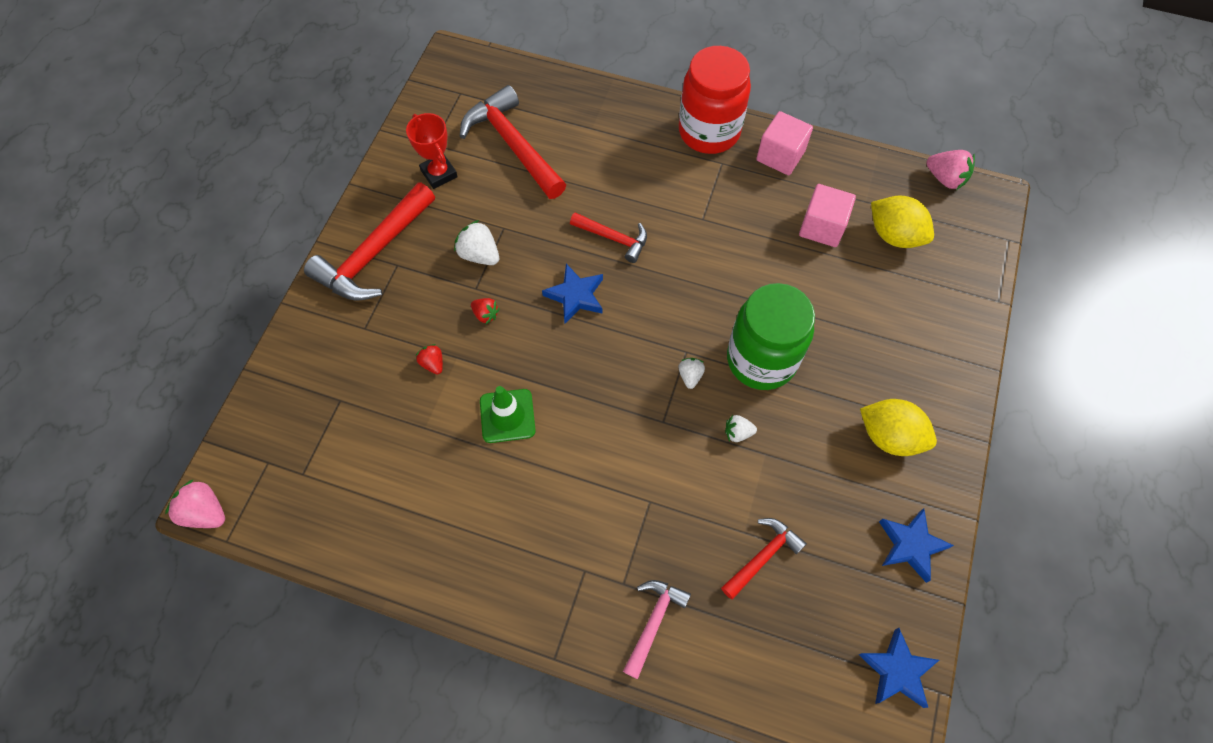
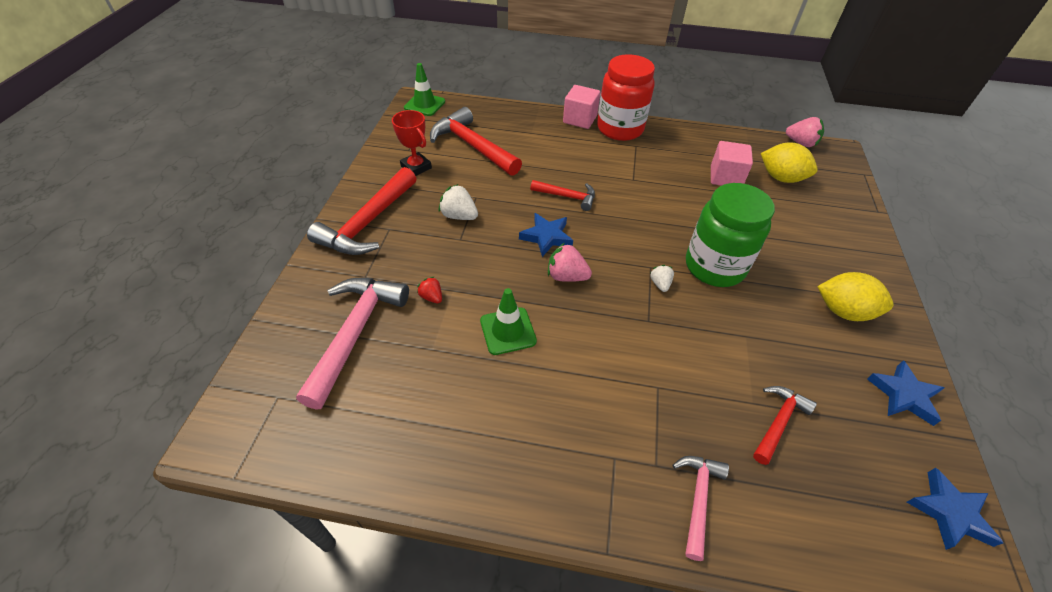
camera: 10 degrees left, 15 degrees down
(205, 512) = (210, 452): pink strawberry -> pink strawberry (566, 276)
(348, 399) = (355, 333): none -> pink hammer
(463, 66) = (424, 105): none -> green traffic cone
(485, 314) = (472, 256): red strawberry -> none
(738, 433) = (716, 322): white strawberry -> none
(780, 156) = (677, 138): pink cube -> pink cube (580, 119)

